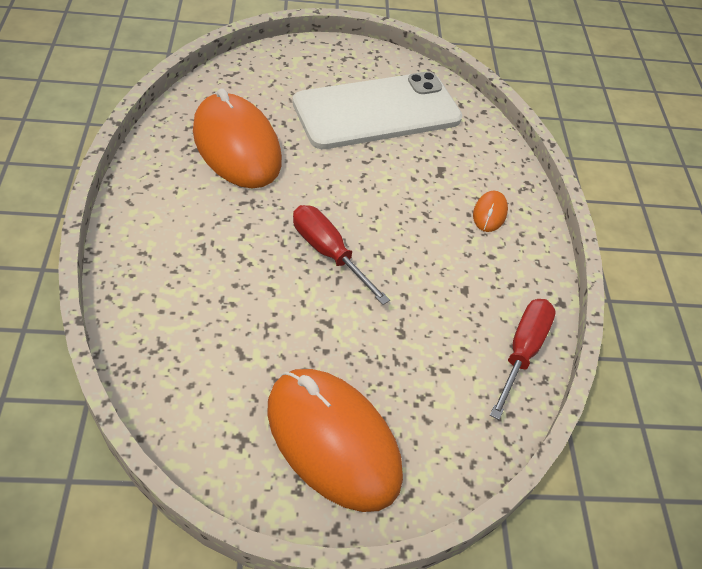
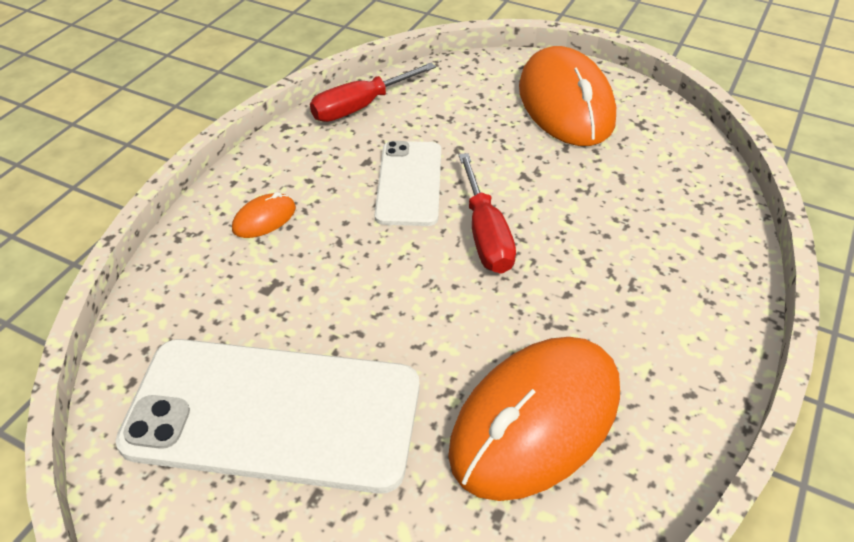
camera: 145 degrees left, 5 degrees down
(236, 146) = (536, 421): orange mouse -> orange mouse turned 45 degrees clockwise
(415, 279) = (409, 183): none -> white phone

